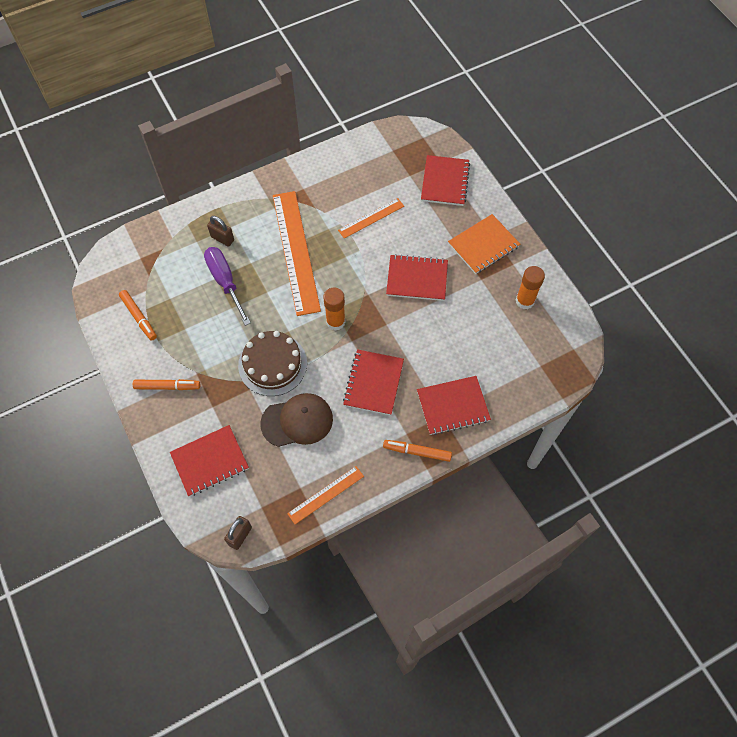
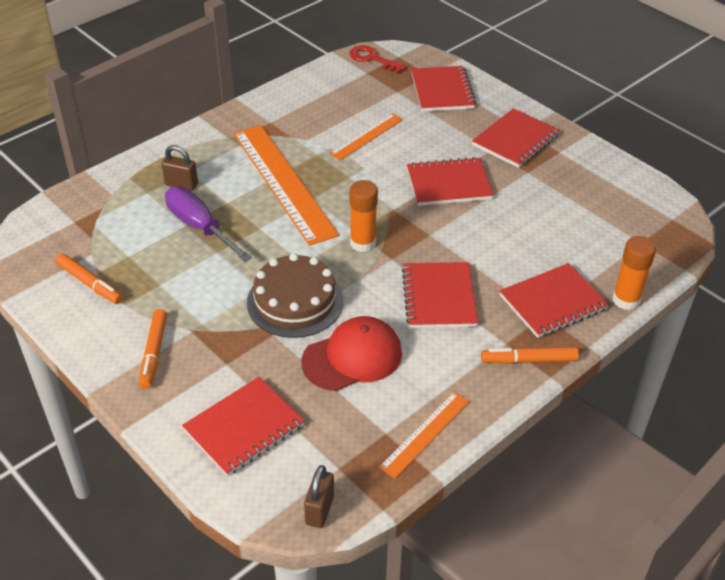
camera: 15 degrees left, 20 degrees down
(167, 386) = (154, 353): orange marker -> orange marker turned 105 degrees clockwise
(297, 421) = (352, 357): brown cap -> red cap
(401, 136) = (372, 59): none -> red key
(483, 245) = (515, 140): orange notebook -> red notebook
(525, 301) = (590, 183): orange glue stick -> orange glue stick (626, 300)

